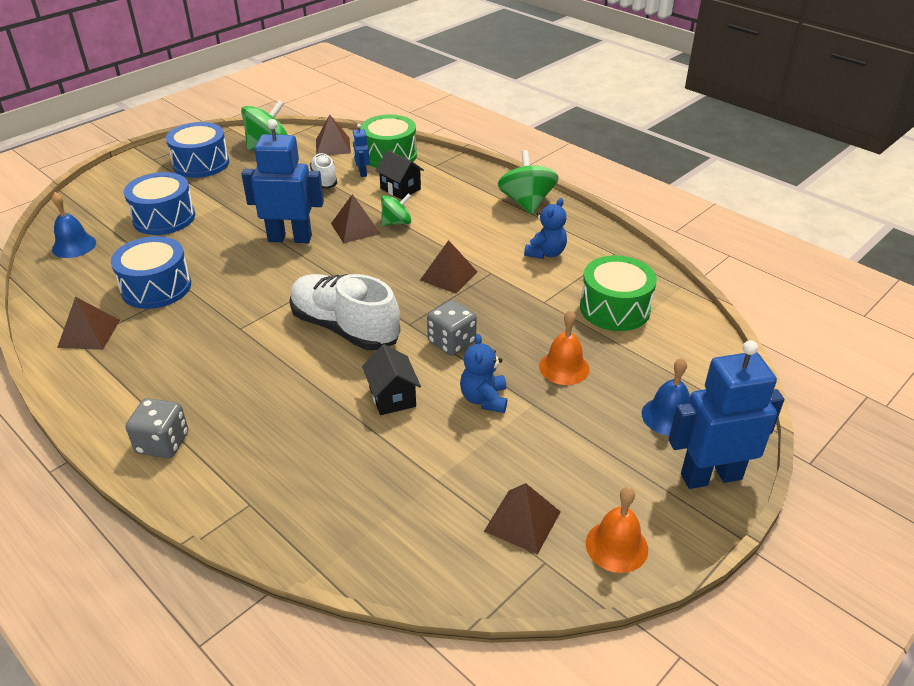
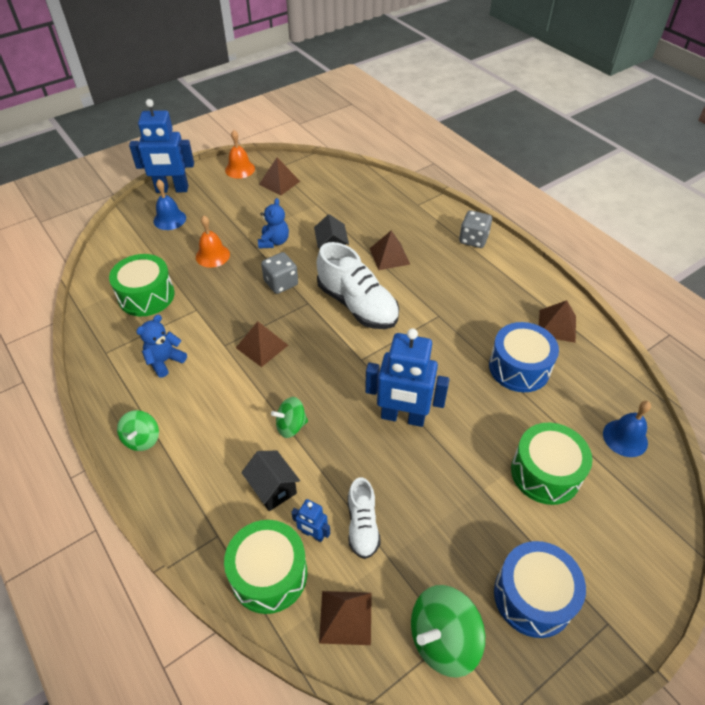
camera: 170 degrees left, 10 degrees up
(164, 218) = (545, 473): blue drum -> green drum
(355, 228) = (335, 423): brown pyramid -> brown pyramid (389, 256)
(362, 172) = (313, 534): blue robot -> blue robot turned 120 degrees clockwise
(526, 203) = (142, 439): green spinning top -> green spinning top, size x0.62

